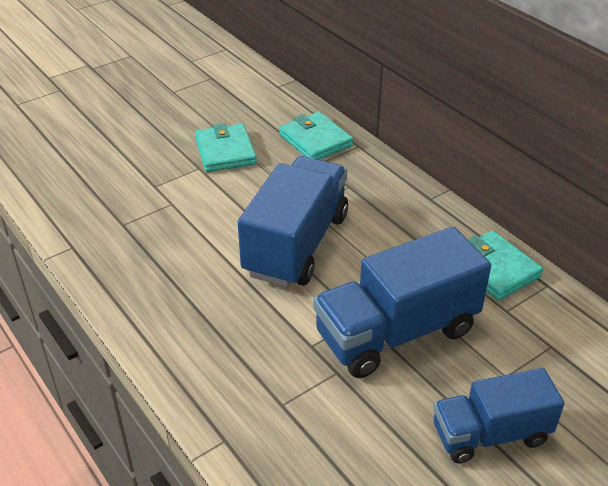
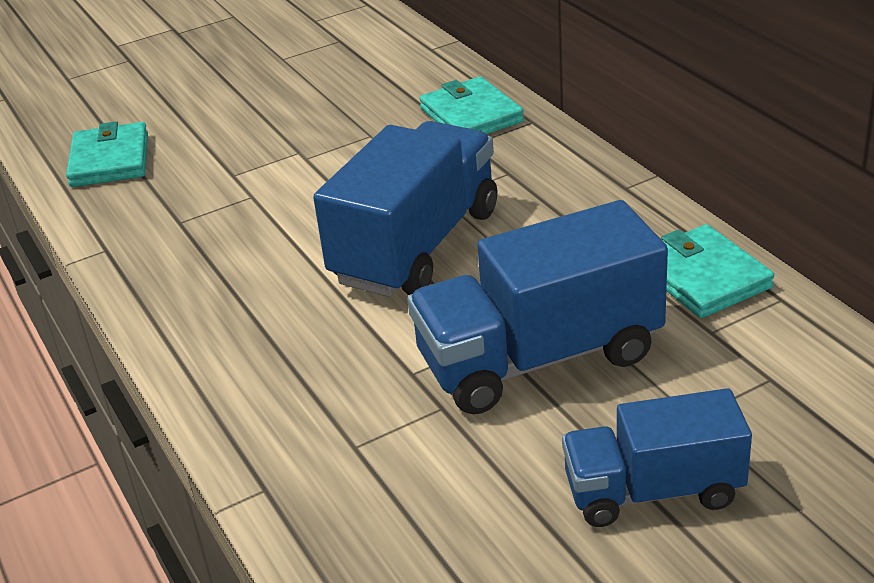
camera: 10 degrees right, 5 degrees down
(225, 151) = (339, 131): turquoise wallet -> turquoise wallet (110, 160)

